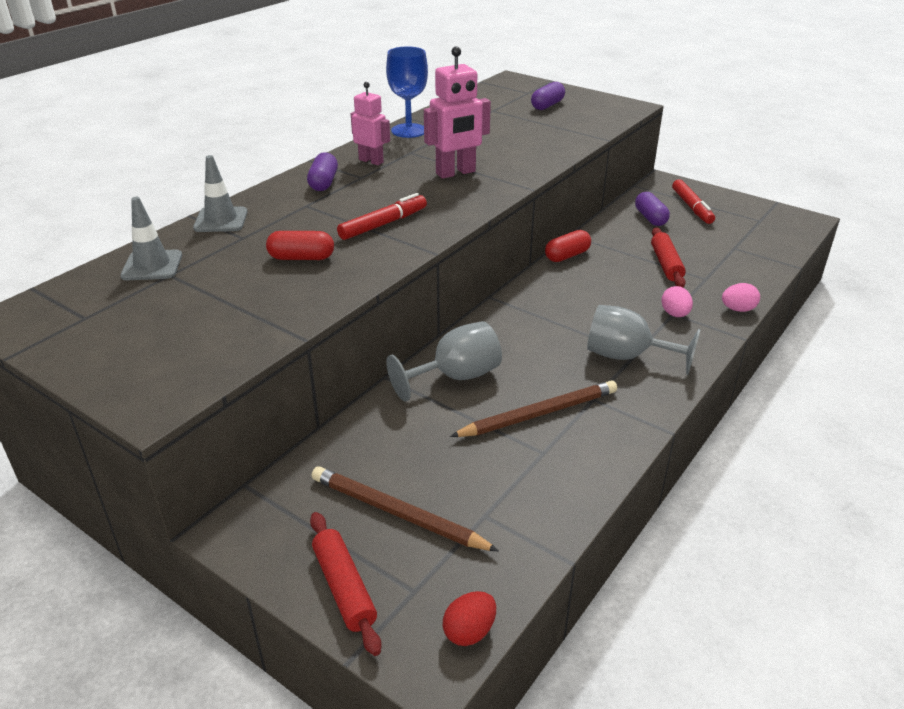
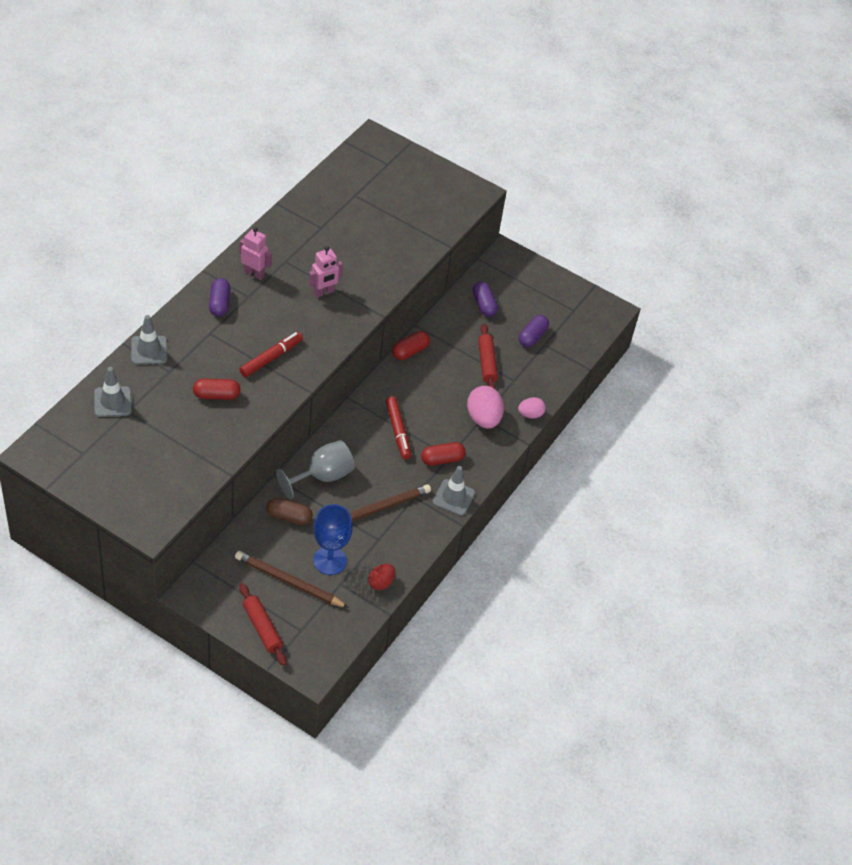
camera: 10 degrees left, 15 degrees up
(404, 425) = (289, 517): none -> brown capsule
(409, 131) = (282, 227): blue goblet -> blue goblet (330, 560)
(456, 173) = (323, 292): pink robot -> pink robot, size x0.66
(469, 631) = (331, 653): red egg -> red egg (381, 583)
(547, 105) = (404, 188): purple capsule -> purple capsule (532, 337)
(626, 356) = (442, 459): grey goblet -> red capsule
(652, 399) = (453, 497): none -> grey traffic cone
(675, 314) = (483, 418): pink egg -> pink egg, size x1.70
(692, 207) = (521, 291): red marker -> red marker (398, 431)

